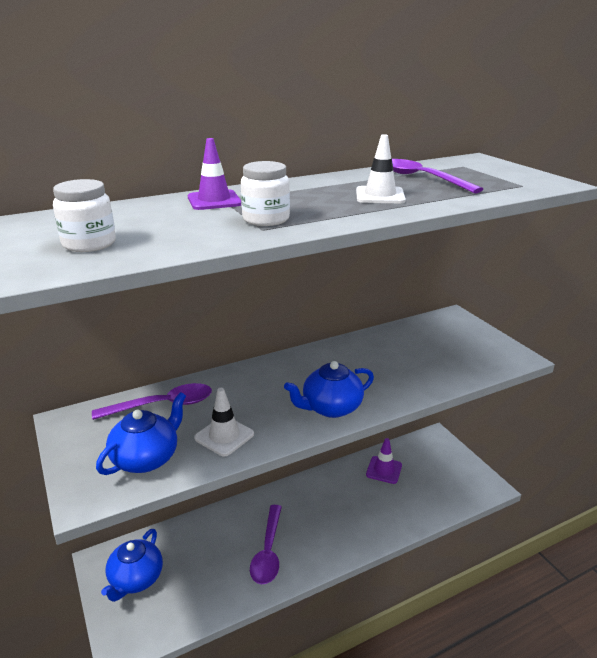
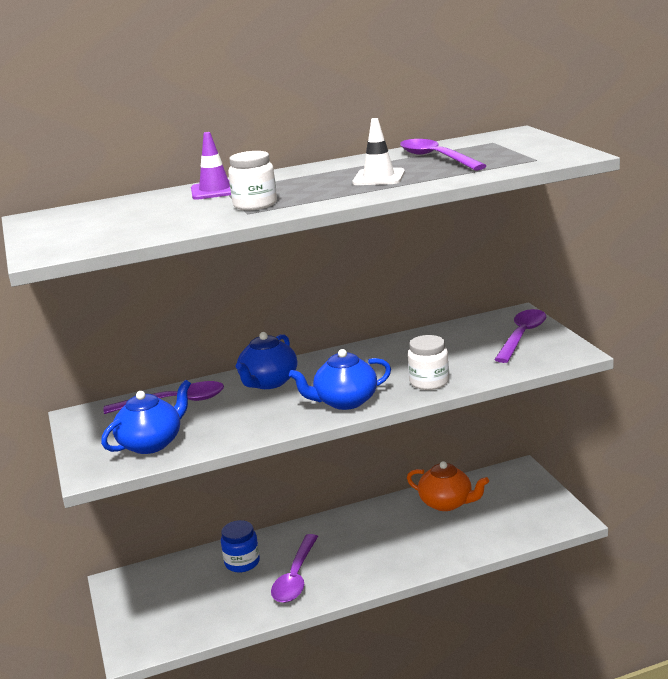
camera: 10 degrees right, 5 degrees down
(89, 244) = (93, 231): white jar -> white jar (429, 382)
(136, 579) = (151, 598): blue teapot -> blue teapot (268, 382)
(217, 536) = (242, 562): none -> blue jar
(224, 436) = (230, 426): white traffic cone -> none
(384, 470) = (446, 503): purple traffic cone -> orange teapot
(466, 338) = (522, 336): none -> purple spoon

